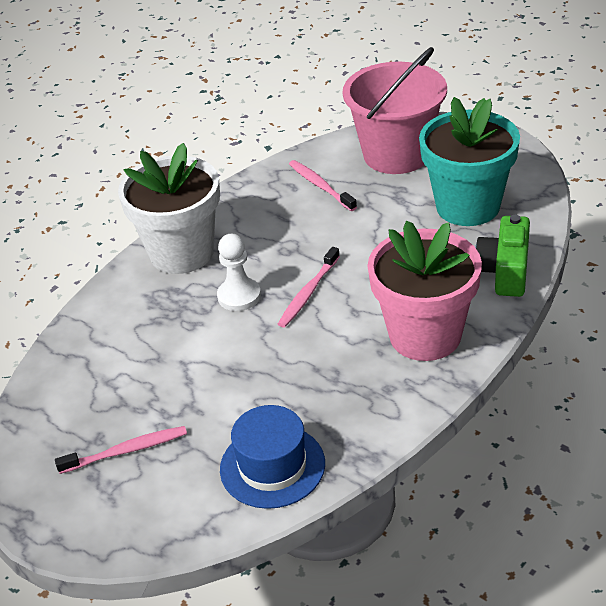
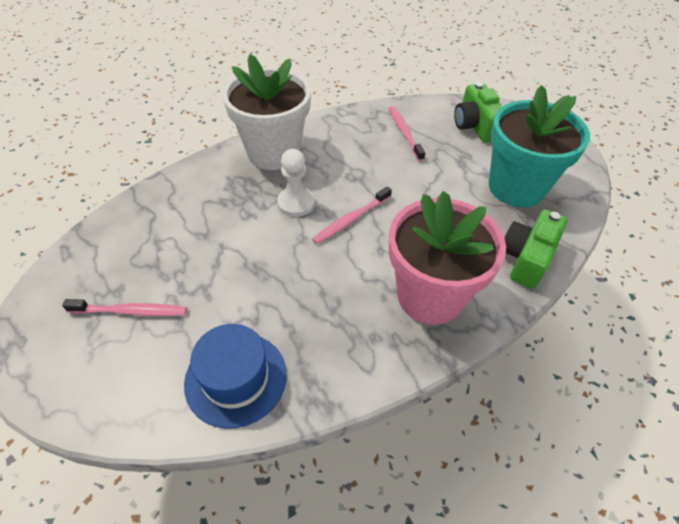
camera: 15 degrees right, 10 degrees up
(396, 154) = (475, 126): pink bucket -> green camera

